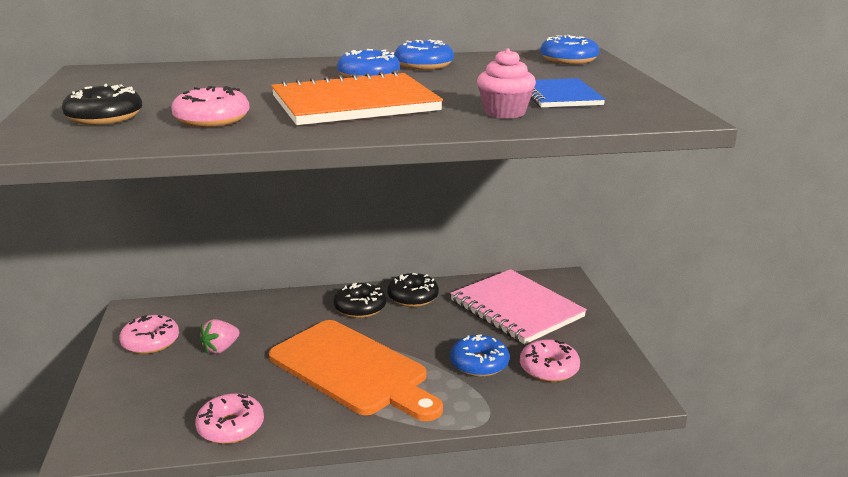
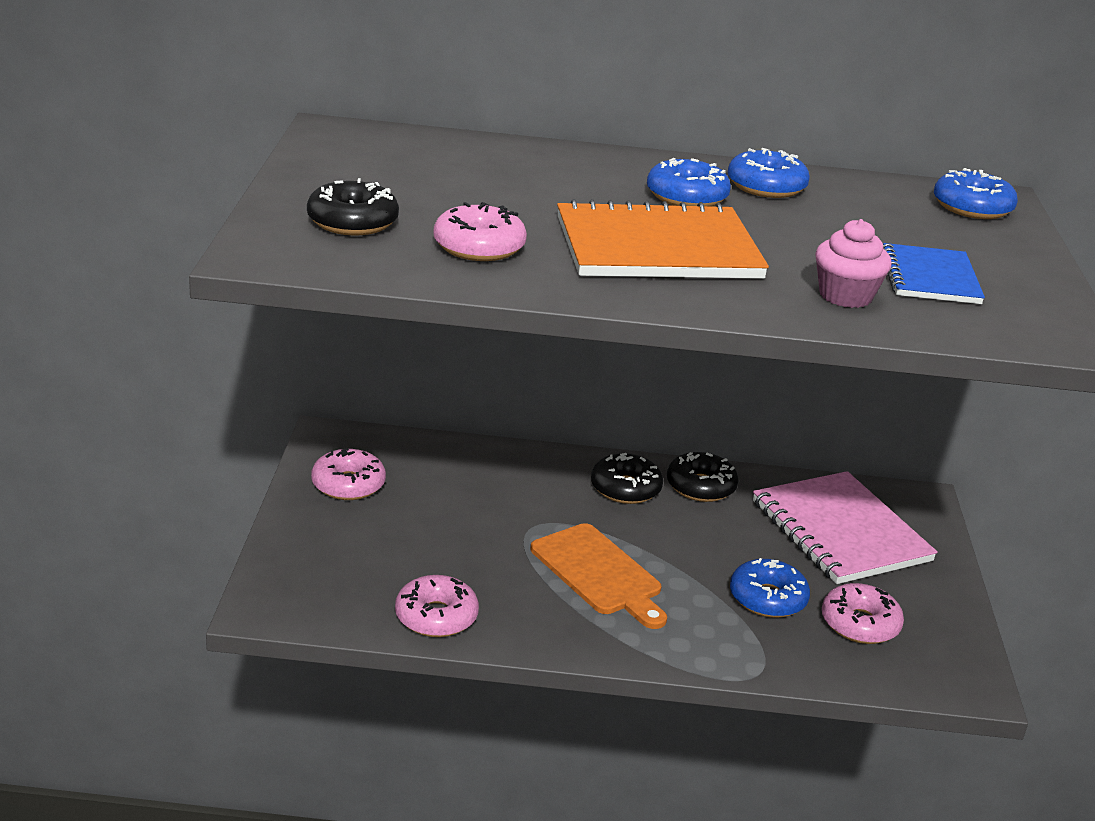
camera: 10 degrees right, 5 degrees up
(220, 349) = (435, 511): pink strawberry -> none
(352, 369) = (599, 573): orange cutting board -> orange cutting board, size x0.65

